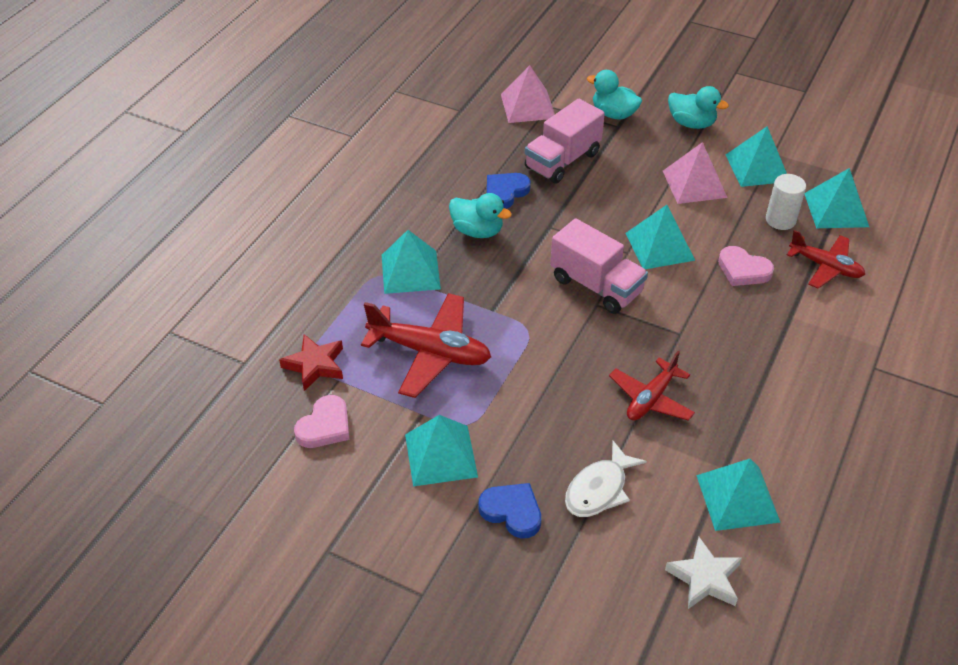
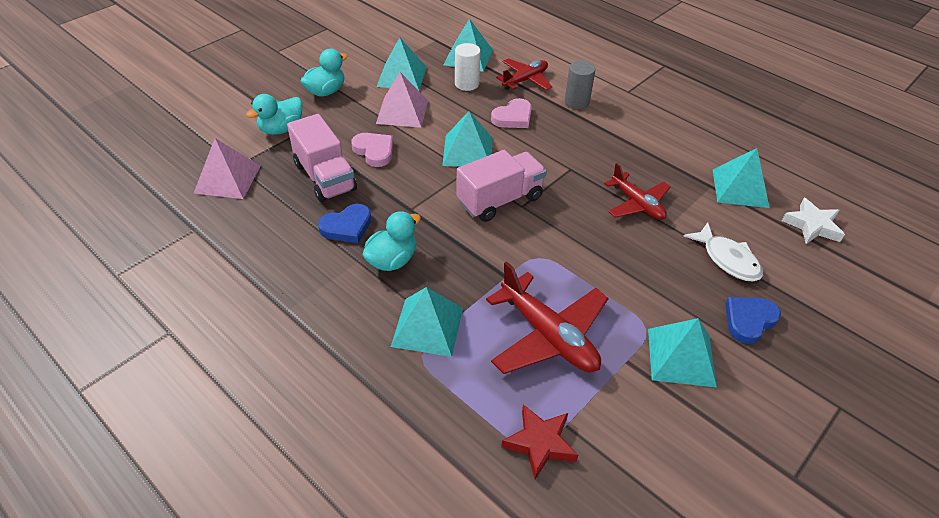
camera: 75 degrees left, 0 degrees up
(325, 426) = (630, 450): pink heart -> pink heart (374, 151)
(430, 352) = (548, 336): red plane -> red plane turned 105 degrees clockwise
(505, 192) = (347, 227): blue heart -> blue heart turned 90 degrees counterclockwise
(813, 320) = (576, 102): none -> grey cylinder

